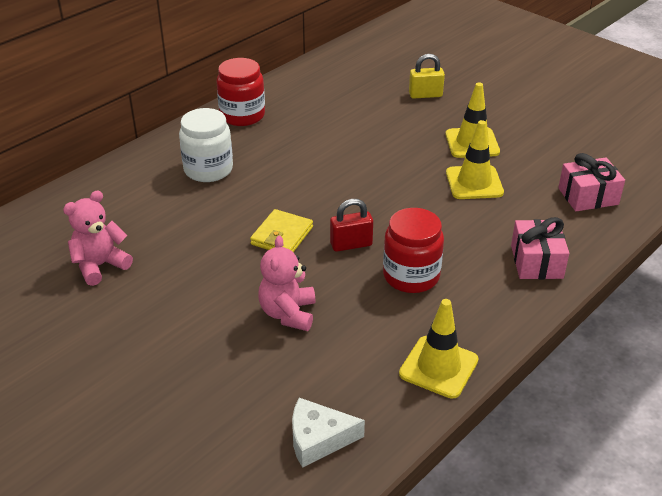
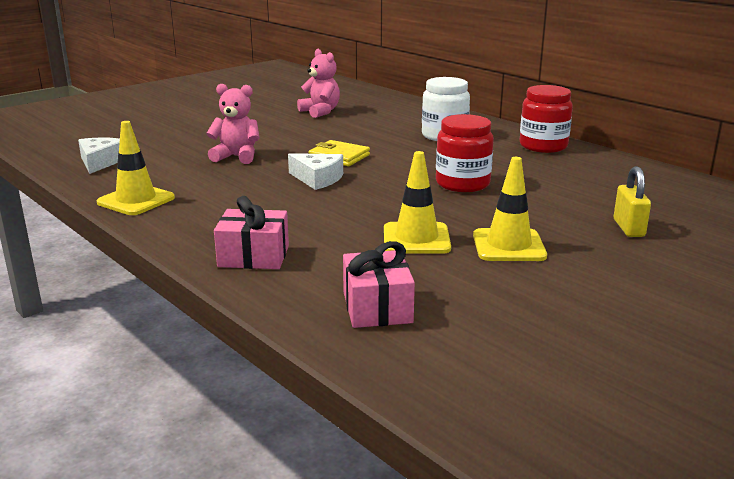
camera: 95 degrees right, 15 degrees down
(351, 244) = (317, 179): red padlock -> white cheese
(411, 276) = (260, 198): red jar -> red jar (462, 184)

